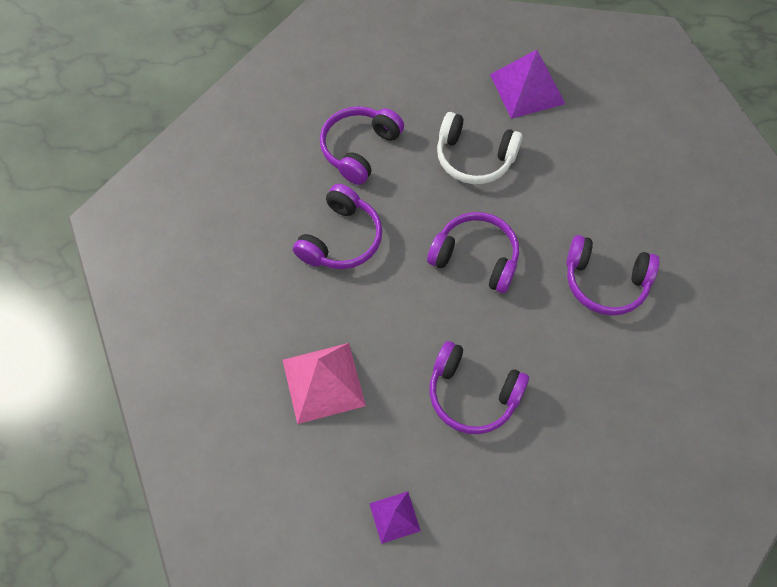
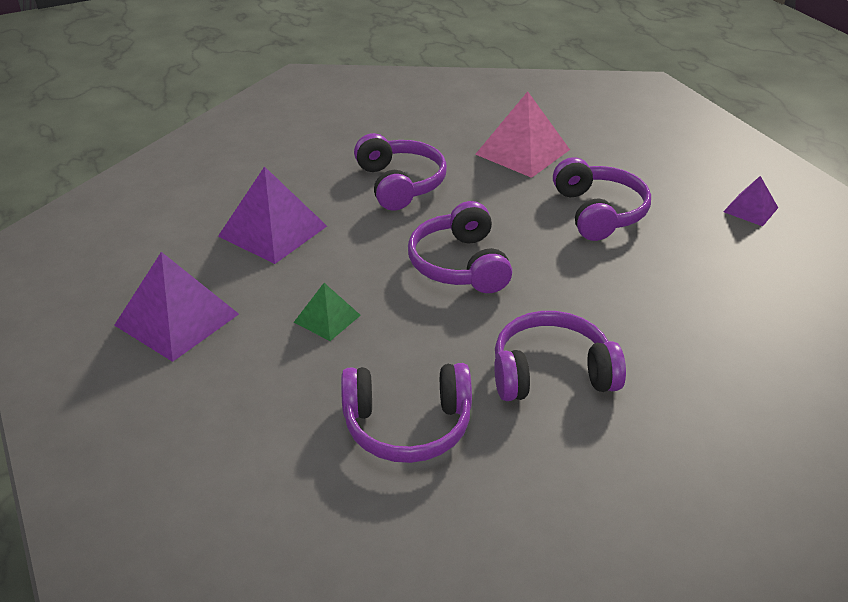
camera: 125 degrees left, 25 degrees down
(323, 382) = (714, 302): pink pyramid -> pink pyramid (522, 152)
(474, 158) = (327, 318): white headphones -> green pyramid
(591, 172) = (272, 231): none -> purple pyramid

